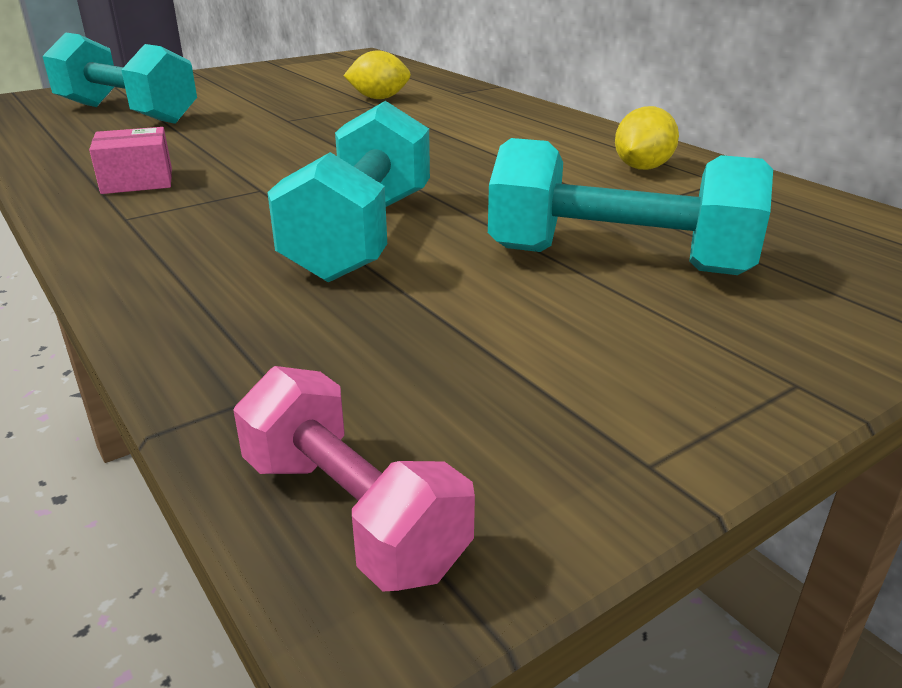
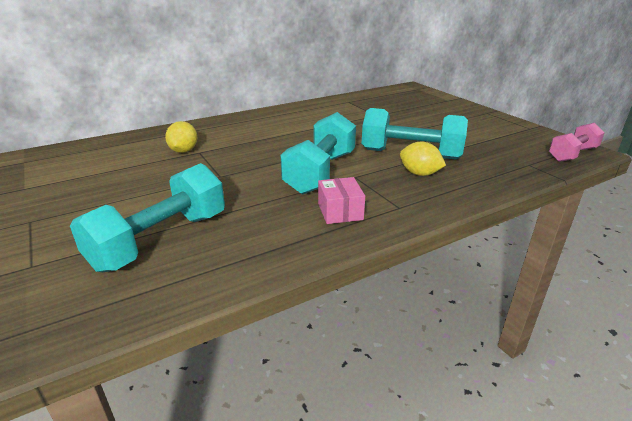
camera: 85 degrees left, 0 degrees up
(617, 261) = (423, 120): turquoise dumbbell -> turquoise dumbbell (320, 172)
(642, 168) = (332, 109): yellow lemon -> yellow lemon (419, 174)

